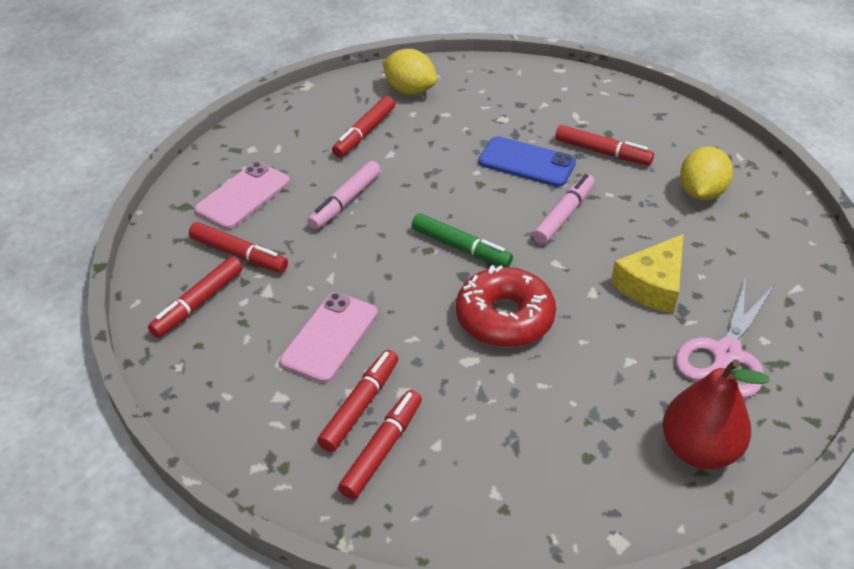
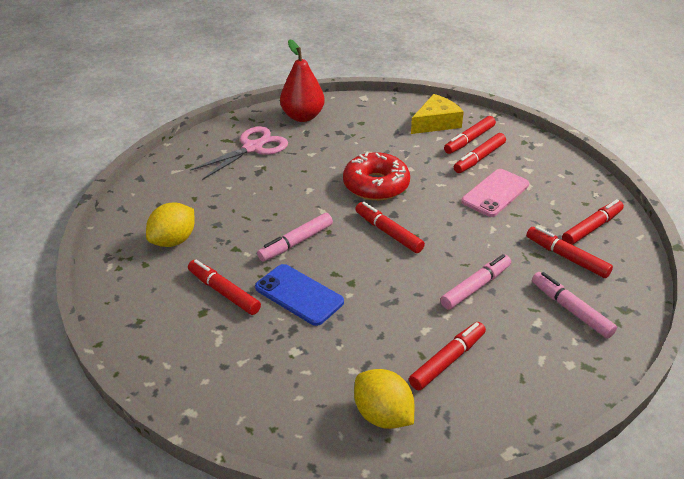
camera: 165 degrees left, 5 degrees down
(243, 196) = (571, 309): pink phone -> pink marker
(461, 248) = (388, 232): green marker -> red marker
(652, 285) = (266, 187): yellow cheese -> yellow cheese (436, 123)

